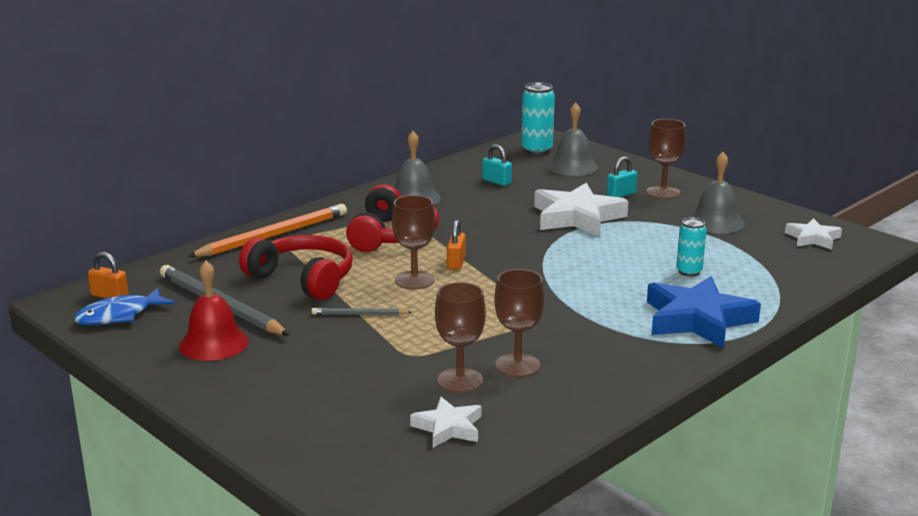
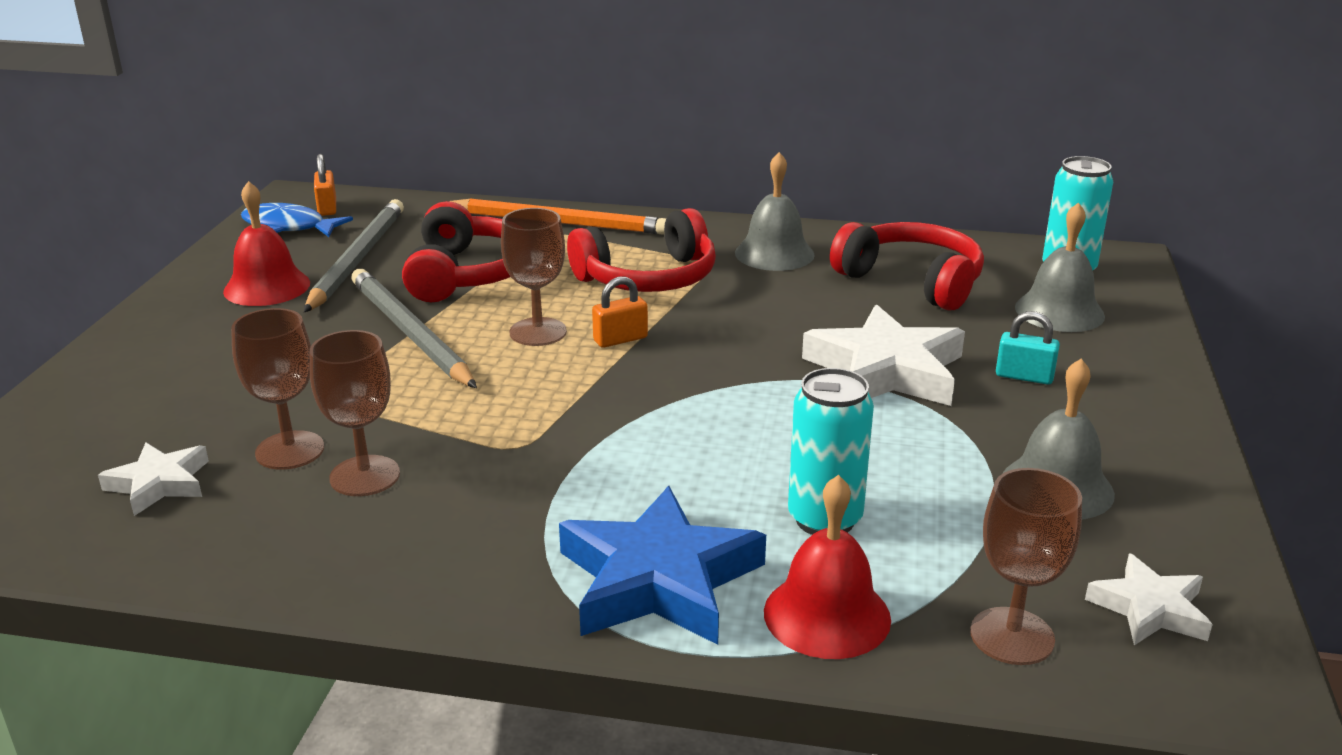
camera: 55 degrees right, 5 degrees up
(359, 314) = (410, 333): grey pencil -> grey pencil, size x2.08
(496, 181) = (912, 281): turquoise padlock -> red headphones
(663, 192) = (1094, 406): brown goblet -> brown goblet (1012, 636)
(689, 272) = (824, 519): turquoise can -> turquoise can, size x1.54
(759, 294) = (827, 615): none -> red bell

